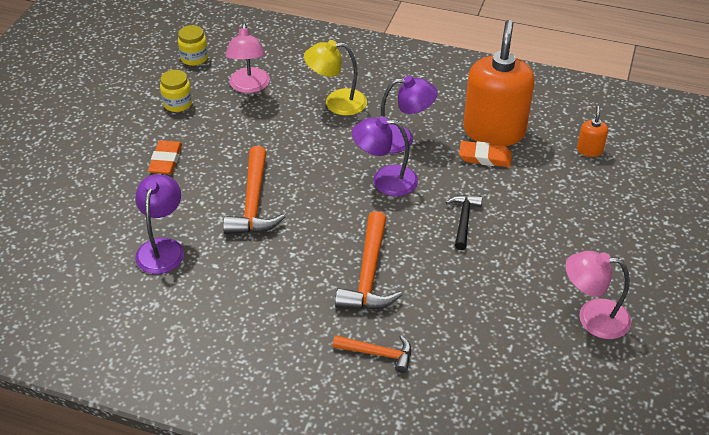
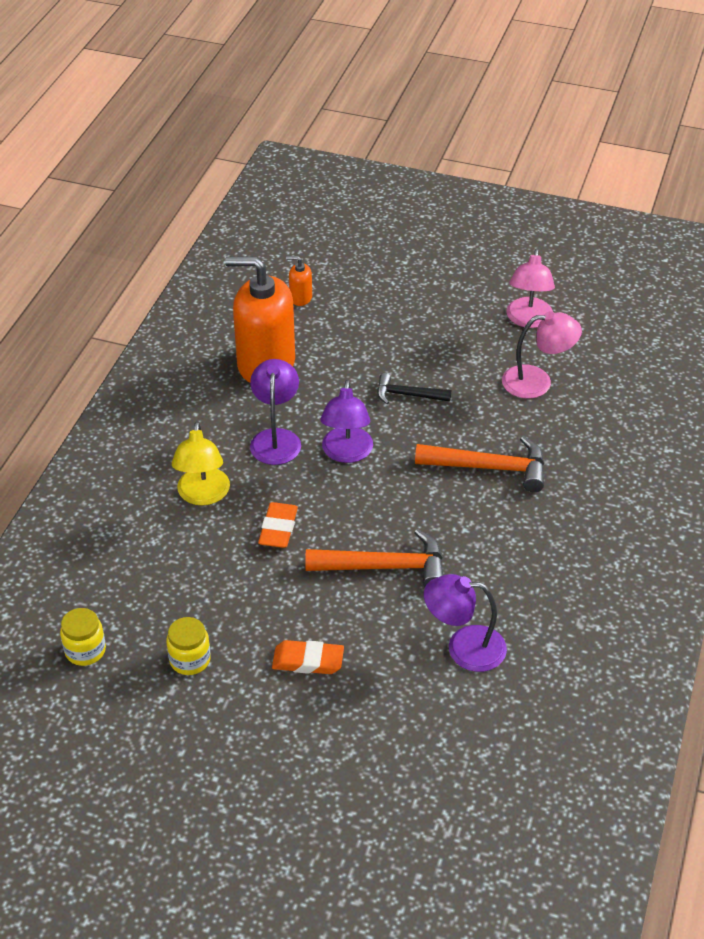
camera: 90 degrees left, 0 degrees up
(249, 86) = (160, 584): pink lamp -> pink lamp (537, 381)
(378, 353) = (591, 462): orange hammer -> none
(485, 157) = (309, 373): orange eraser -> orange eraser (278, 528)

